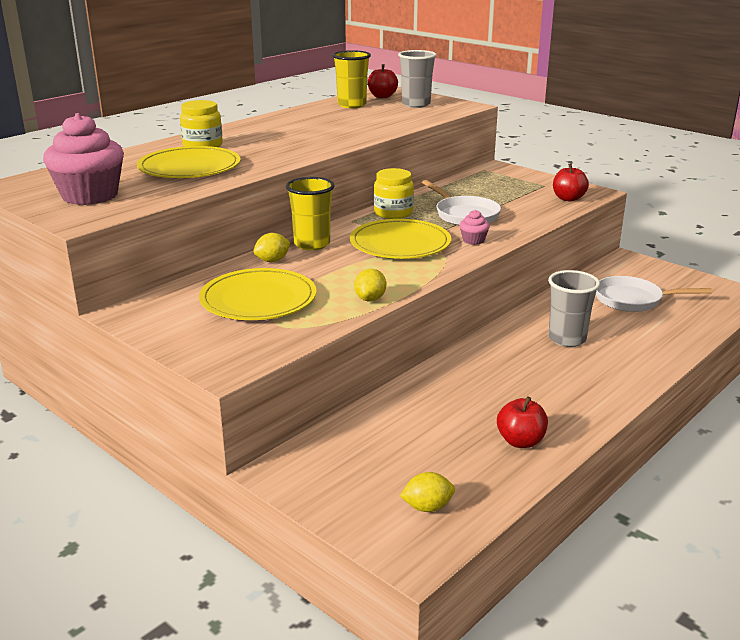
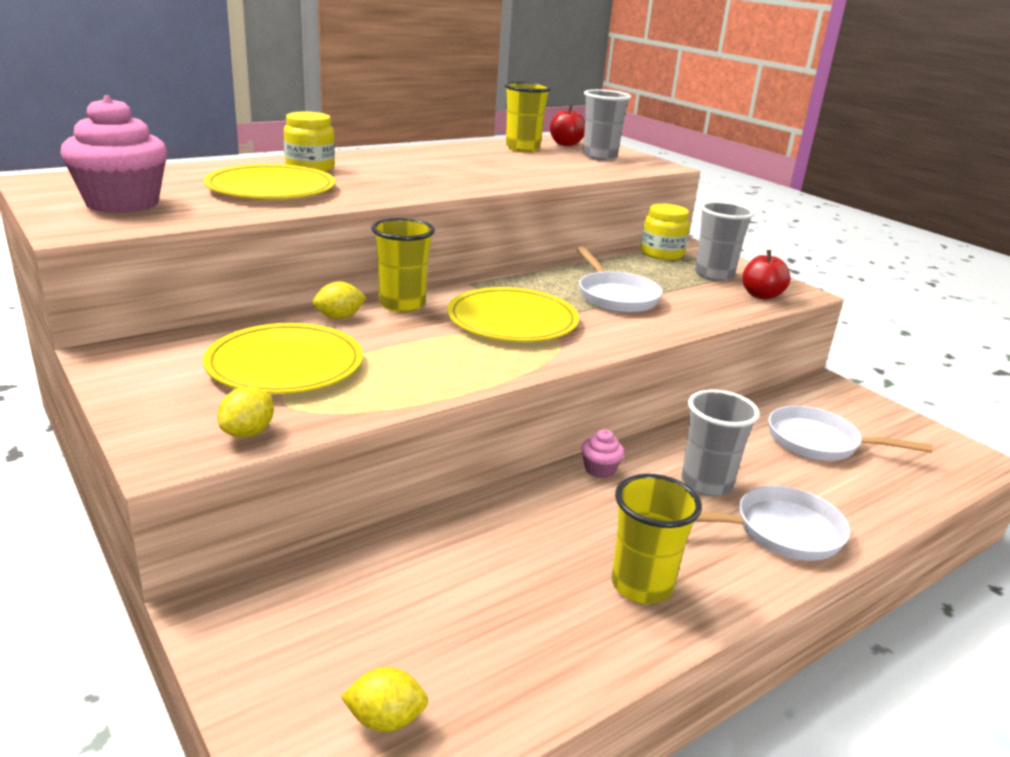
camera: 10 degrees right, 0 degrees up
(370, 299) = (427, 387): yellow lemon -> yellow lemon (248, 433)
(393, 213) = (527, 281): yellow jar -> yellow jar (661, 254)
(473, 240) = (609, 330): pink cupcake -> pink cupcake (600, 469)
(520, 441) = (575, 633): red apple -> none
(527, 188) = (714, 275): none -> grey cup
(550, 408) = (641, 585): none -> yellow cup
(627, 361) = (780, 531): none -> white pan

